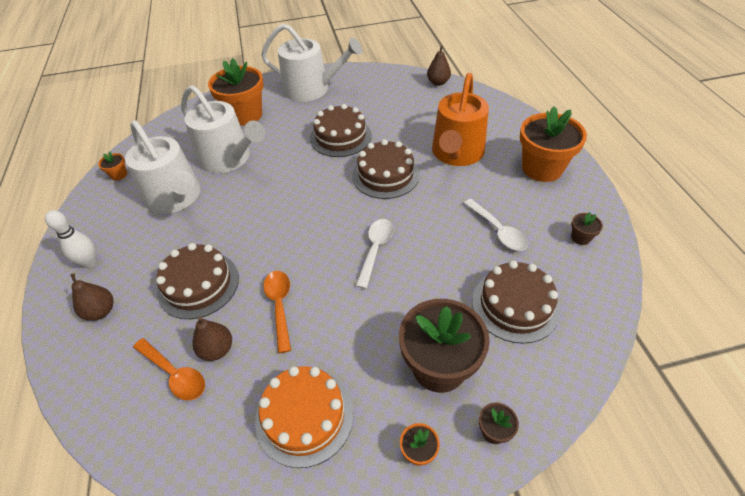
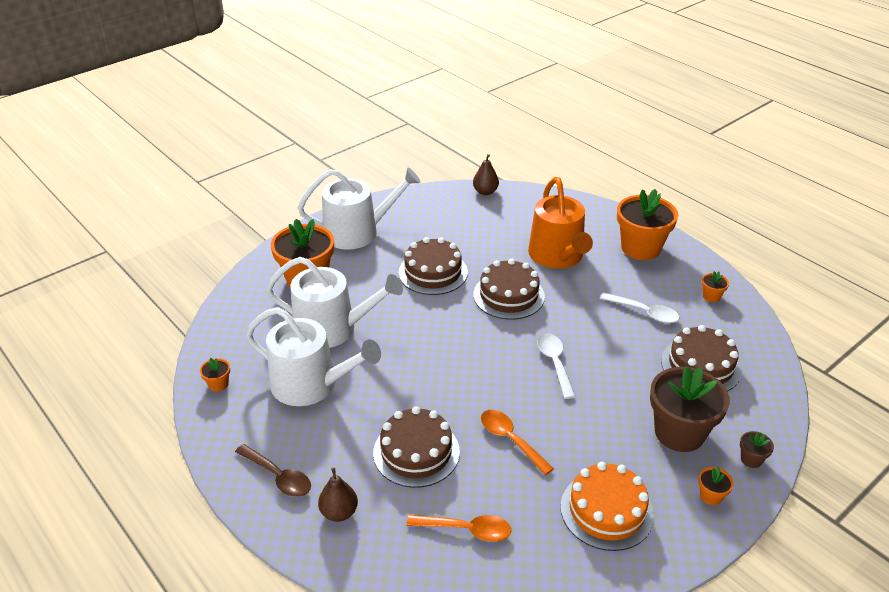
camera: 30 degrees left, 10 degrees down
(90, 262) = (278, 476): white bowling pin -> brown spoon
(217, 349) = (486, 496): brown pear -> none
(580, 237) = (711, 296): brown flower pot -> orange flower pot

